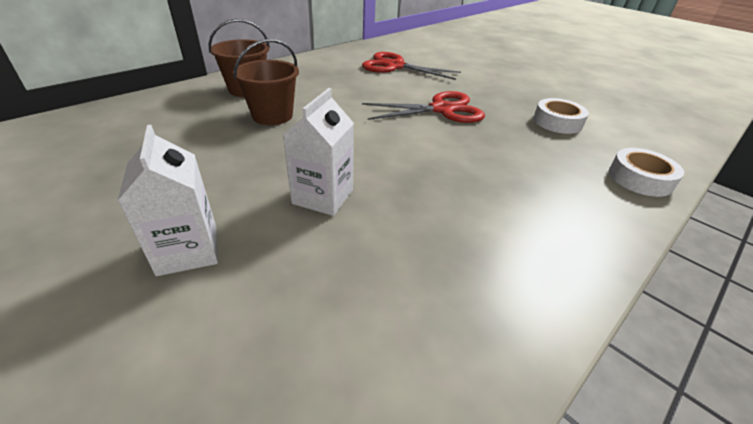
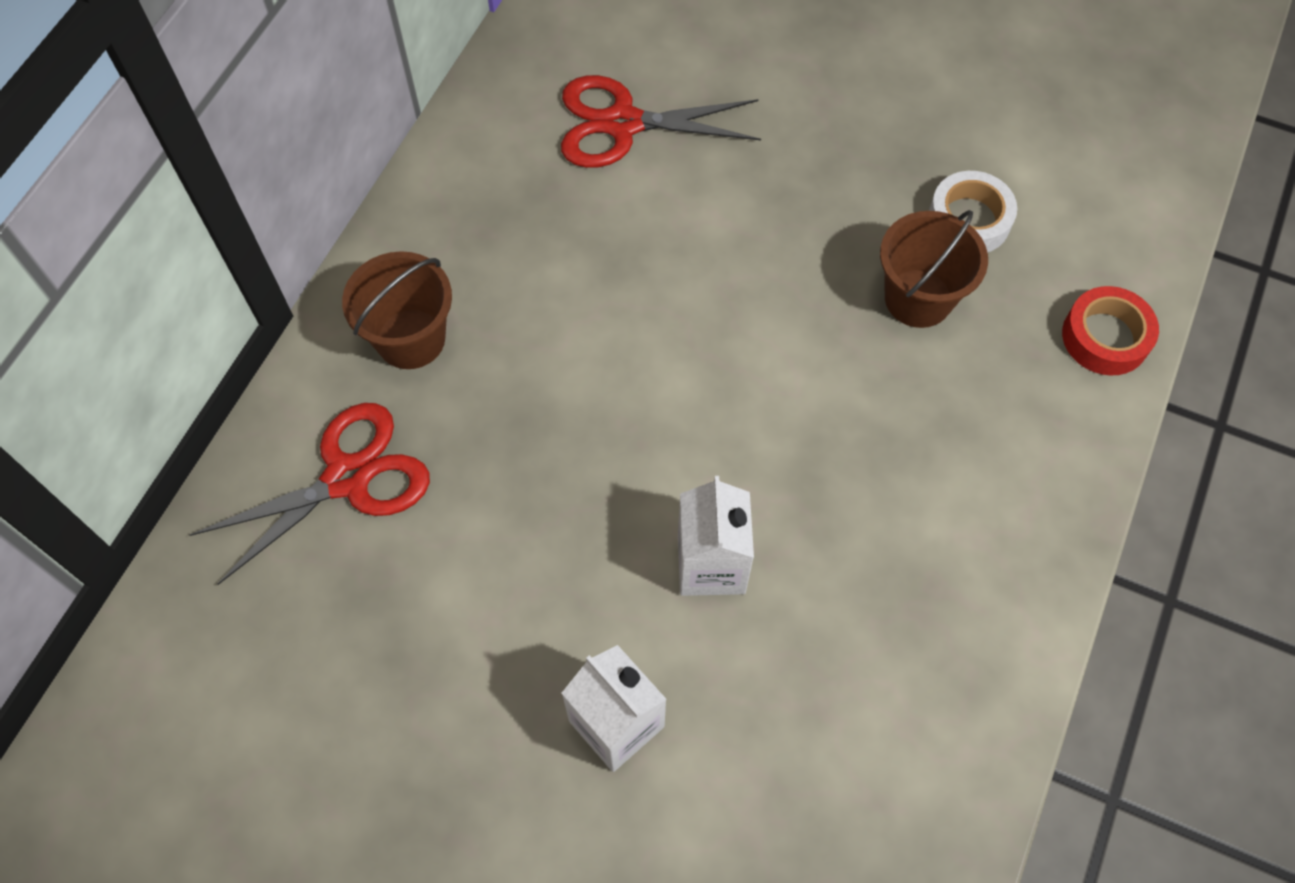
camera: 20 degrees left, 25 degrees up
(272, 115) = (514, 403): brown bucket -> brown bucket (918, 298)
(442, 109) = (775, 260): red scissors -> red scissors (347, 478)
(640, 178) = (1105, 337): white tape -> red tape

